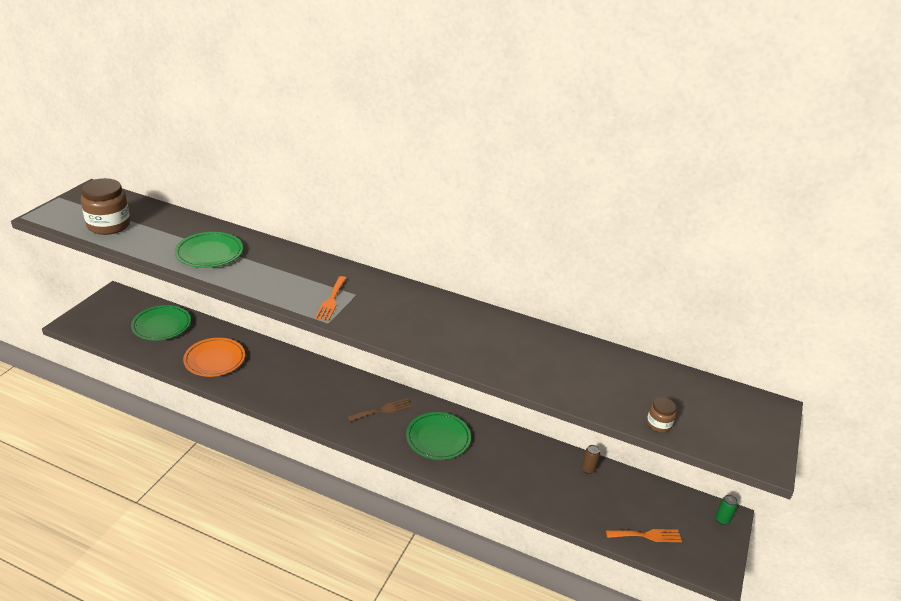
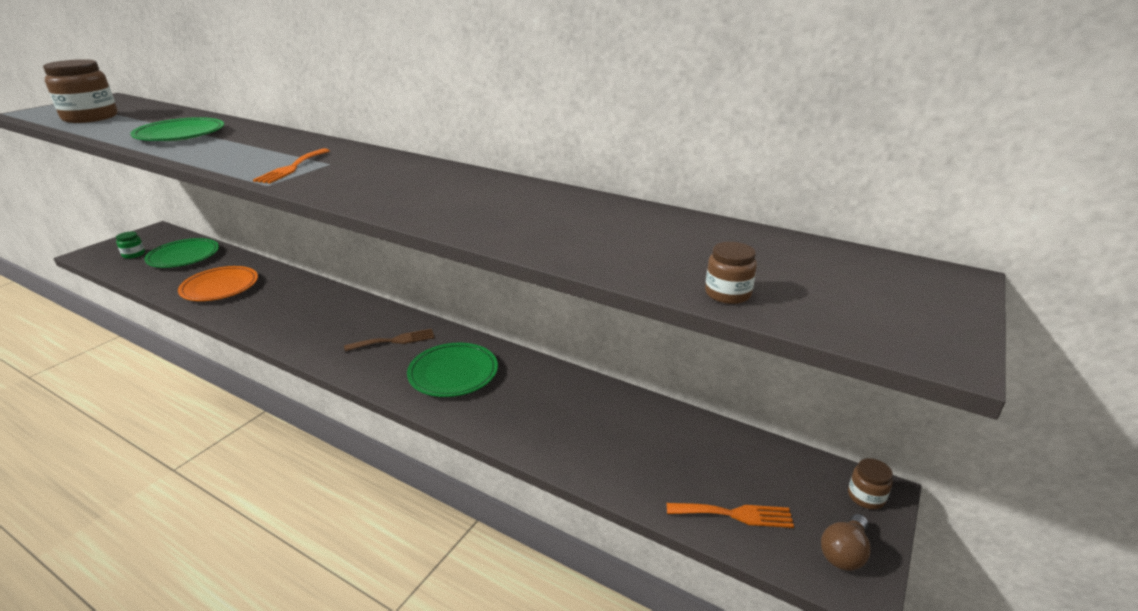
camera: 10 degrees right, 5 degrees down
(114, 323) = (133, 254): none -> green jar
(588, 469) = (657, 418): brown can -> none
(710, 556) = (844, 553): none -> brown light bulb
(722, 520) = (866, 497): green can -> brown jar

